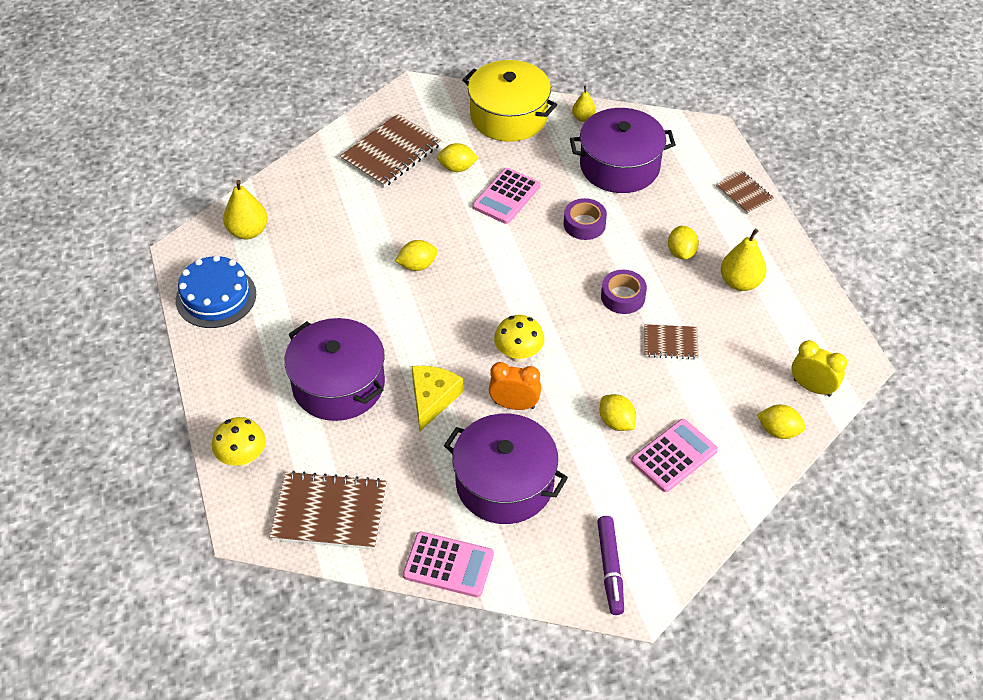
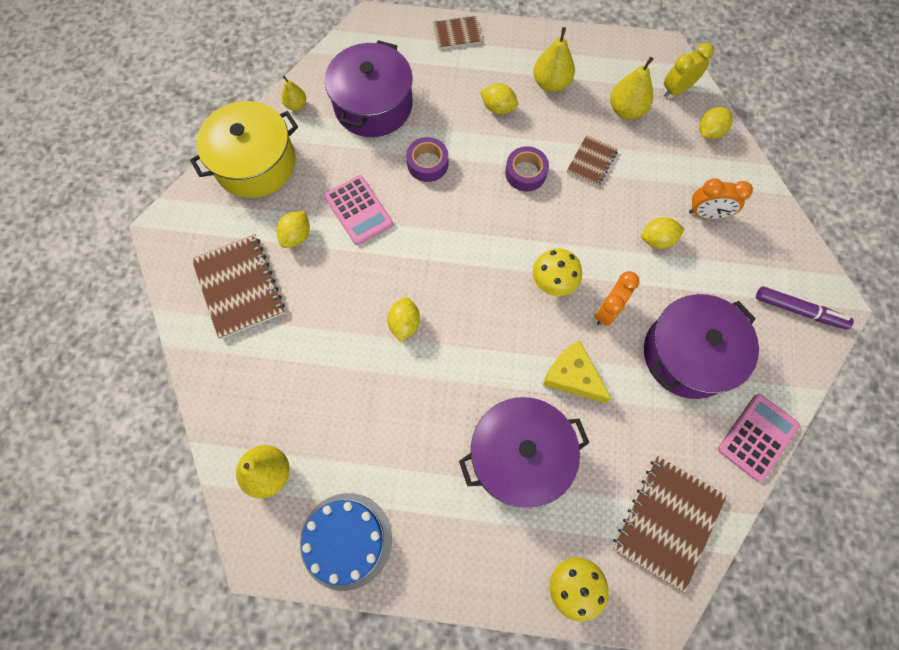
camera: 65 degrees left, 20 degrees up
(674, 456) = (706, 214): pink calculator -> orange clock
(753, 352) = (626, 110): none -> yellow pear

